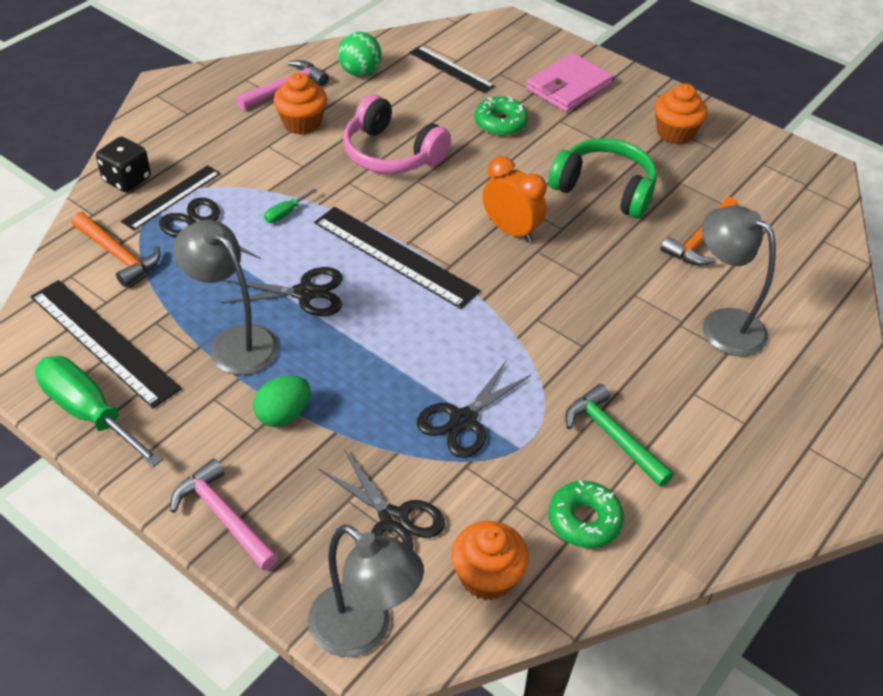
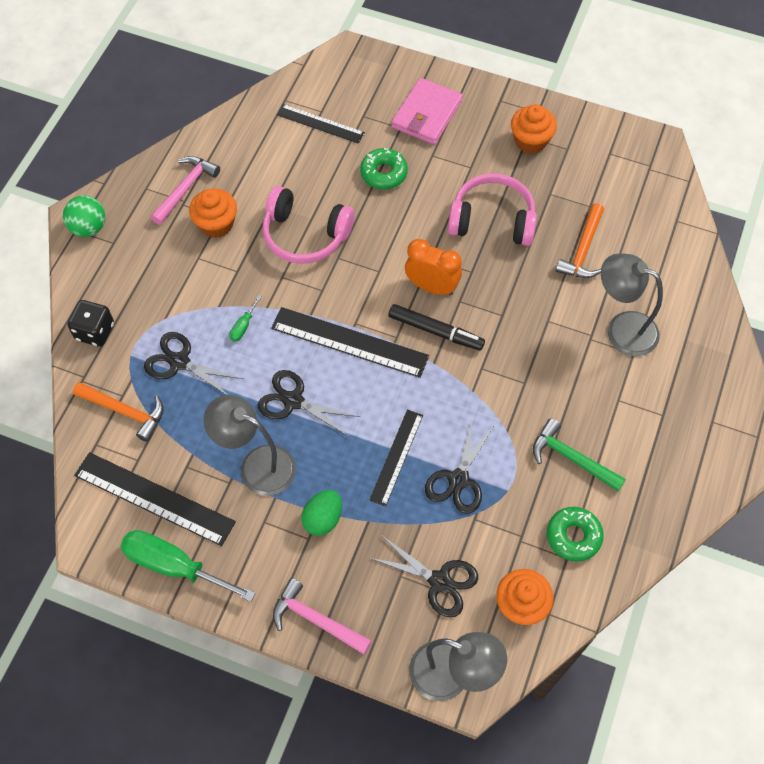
camera: 15 degrees left, 15 degrees up
(171, 197) = (141, 338): black ruler -> black ruler (396, 457)
(305, 293) = (293, 401): black scissors -> black scissors turned 135 degrees counterclockwise
(360, 72) = (243, 150): green ball -> green ball (89, 228)
(498, 271) = (435, 331): none -> black marker
(604, 189) = (492, 220): green headphones -> pink headphones

